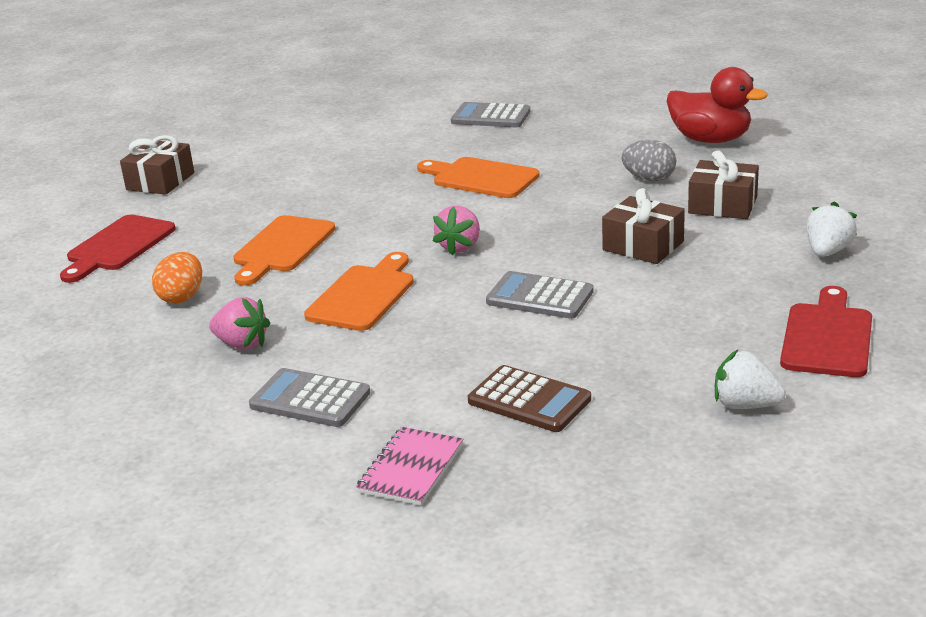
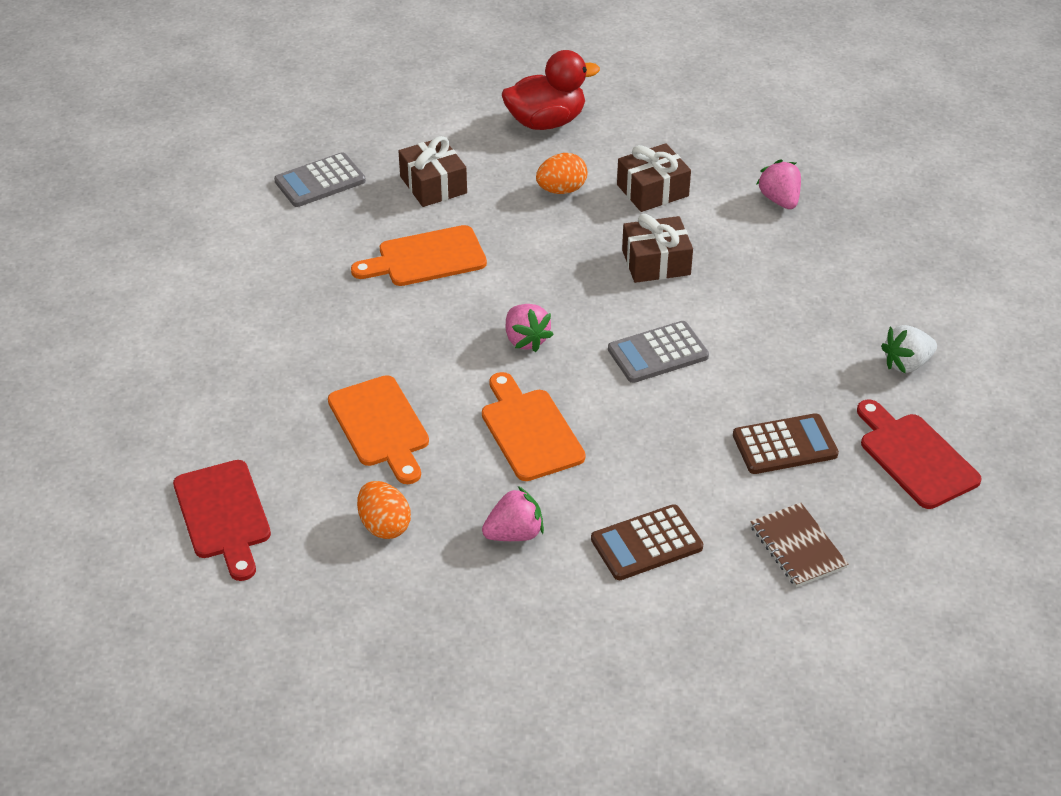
camera: 50 degrees left, 15 degrees up
(160, 181) = (123, 423): brown gift -> brown gift (433, 185)
(310, 399) = (646, 543): grey calculator -> brown calculator
(411, 468) = (798, 547): pink notebook -> brown notebook
(649, 179) = (561, 190): grey egg -> orange egg
(827, 251) = (779, 200): white strawberry -> pink strawberry
(827, 337) = (877, 278): red cutting board -> red cutting board (915, 457)

